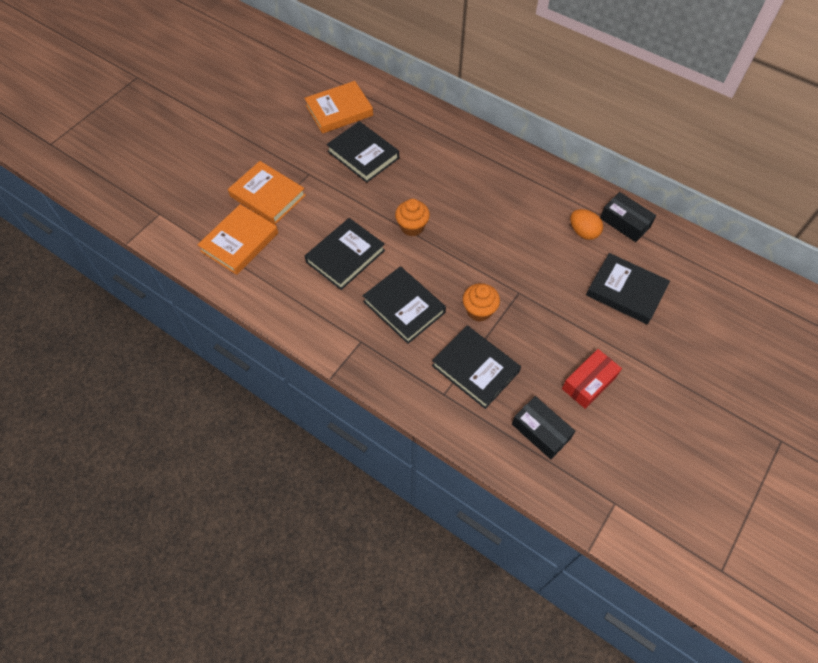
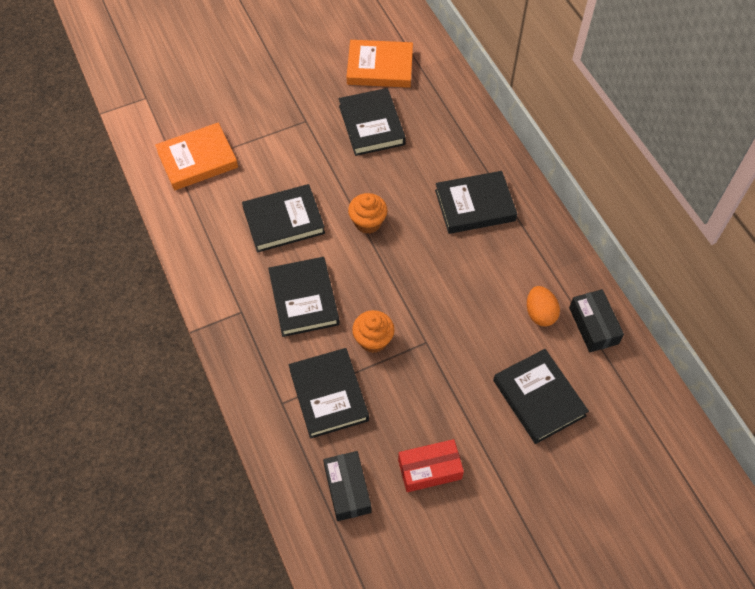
camera: 30 degrees right, 0 degrees up
(268, 196) = (253, 125): orange book -> none
(482, 178) = (475, 205): none -> black book

